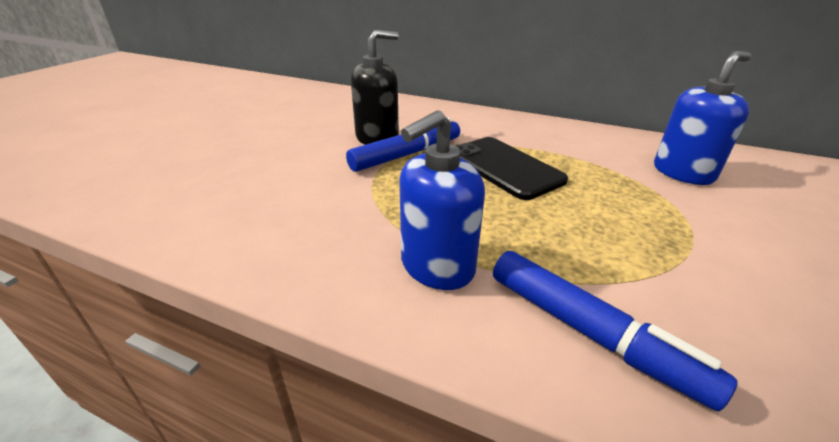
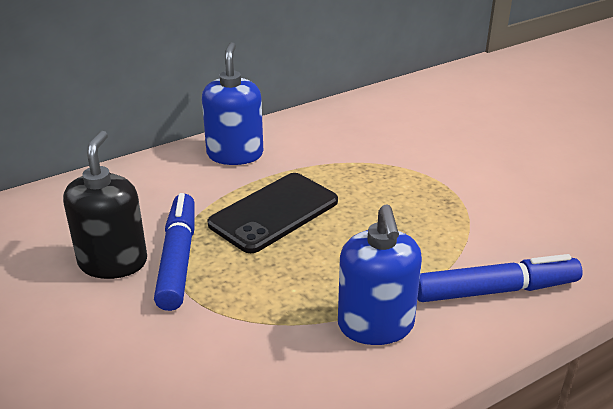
camera: 55 degrees left, 0 degrees up
(504, 167) = (274, 212): black phone -> black phone turned 45 degrees counterclockwise
(683, 173) = (379, 136): blue soap dispenser -> blue soap dispenser (235, 154)

